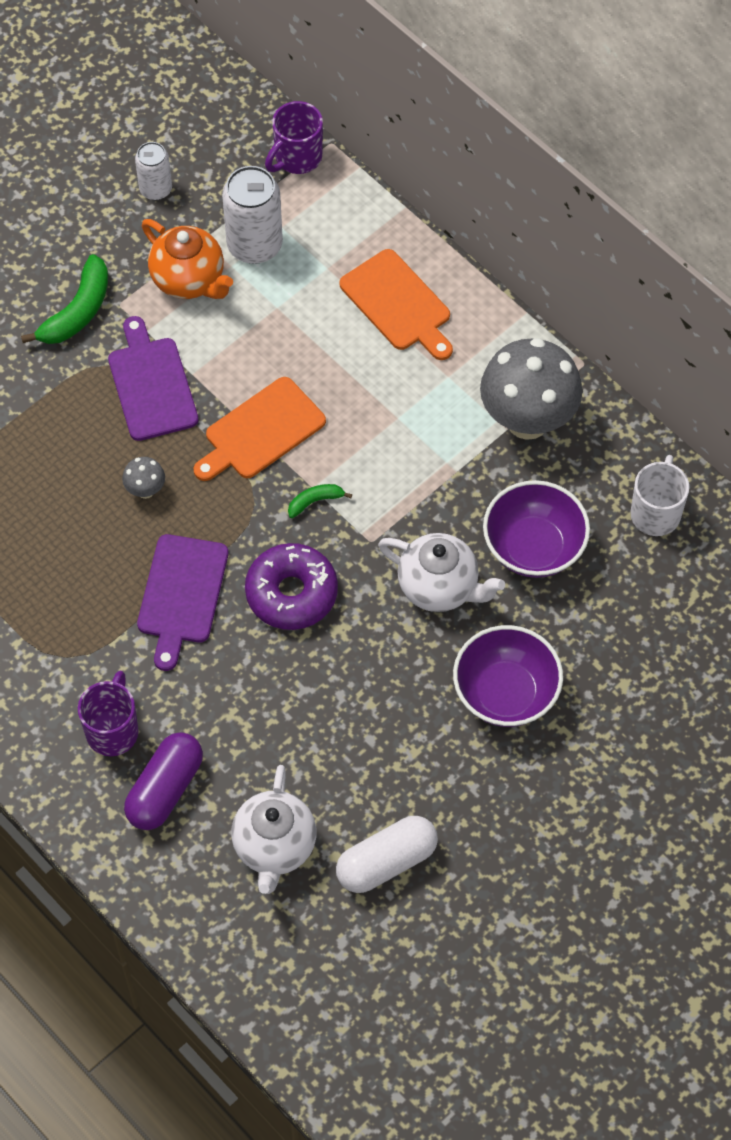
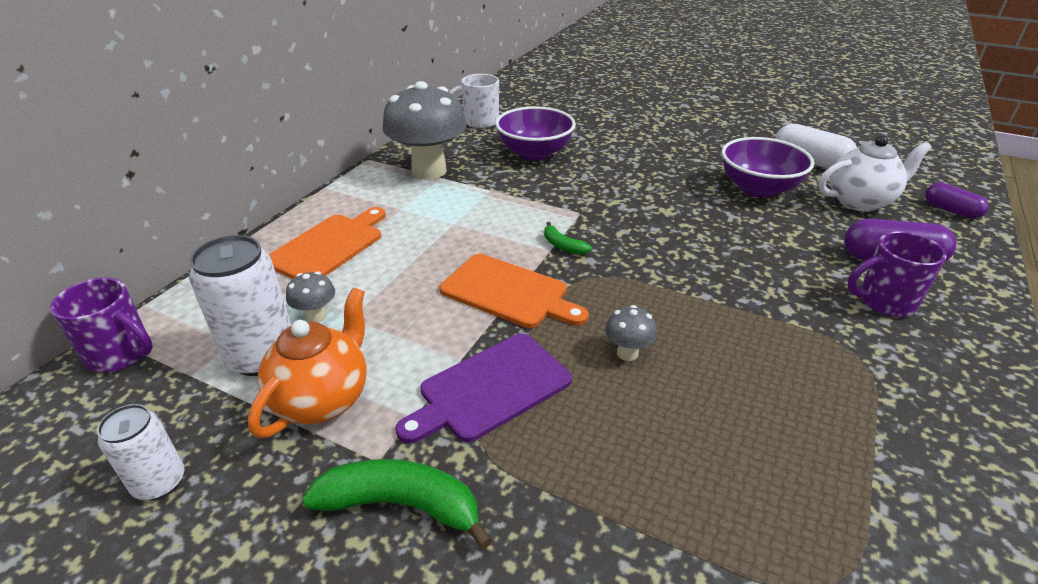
camera: 110 degrees left, 25 degrees down
(181, 594) = (716, 297): purple cutting board -> none
(216, 933) = (951, 210): none -> purple capsule
(289, 284) = (316, 316): none -> grey mushroom
(291, 593) = (658, 238): purple donut -> none
(439, 587) = (594, 179): white teapot -> none
(505, 693) = (650, 145): purple bowl -> purple bowl (758, 188)

